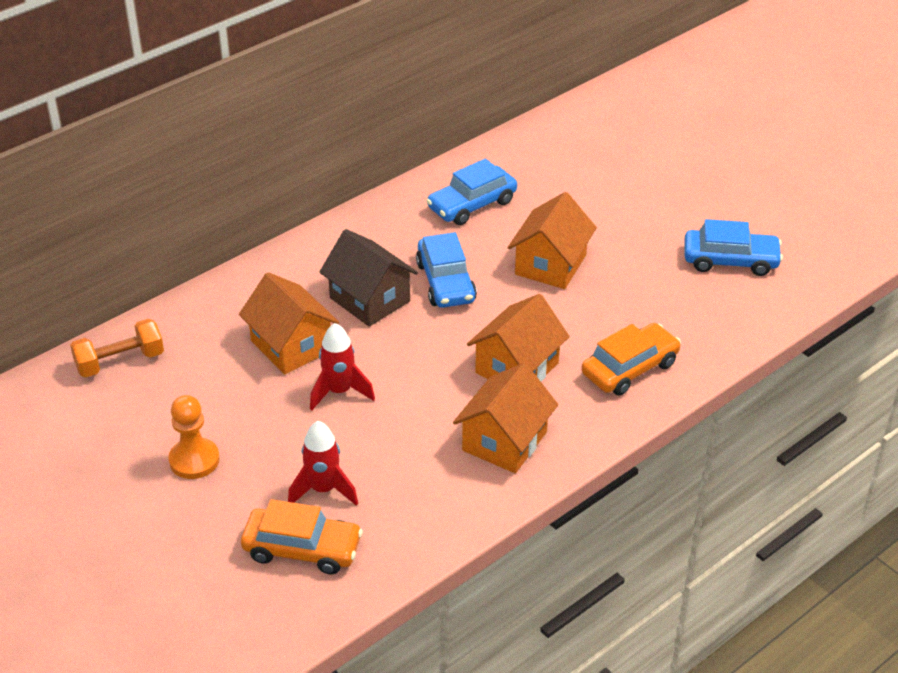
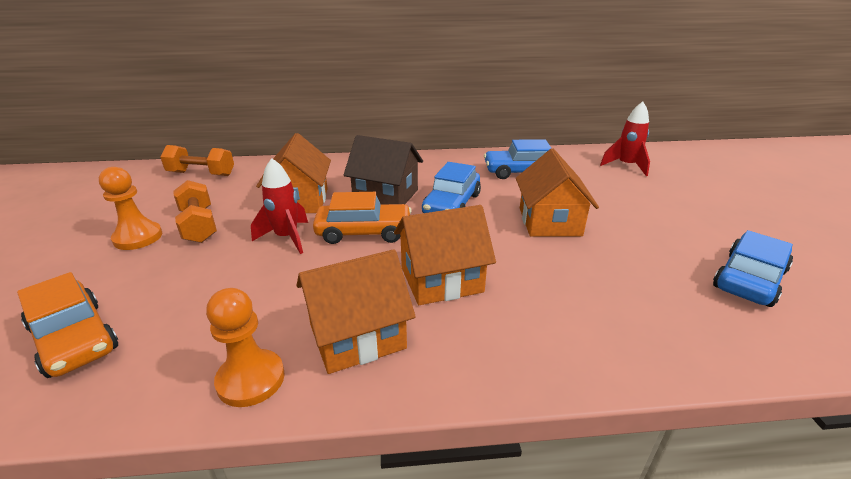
camera: 35 degrees right, 10 degrees down
(233, 420) = (199, 225): none -> orange dumbbell
(323, 490) = (168, 299): red rocket -> red rocket (626, 166)
(369, 299) = (386, 195): brown house -> brown house turned 60 degrees counterclockwise
(470, 502) = (251, 379): none -> orange pawn
(550, 265) = (549, 222): orange house -> orange house turned 60 degrees counterclockwise
(630, 368) = (556, 329): orange car -> orange car (364, 232)
(730, 260) = (749, 279): blue car -> blue car turned 90 degrees counterclockwise

